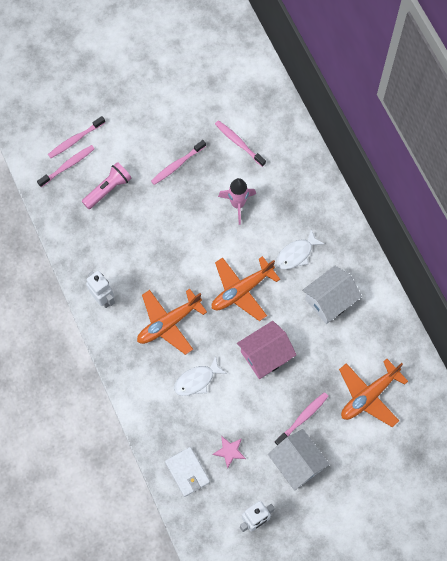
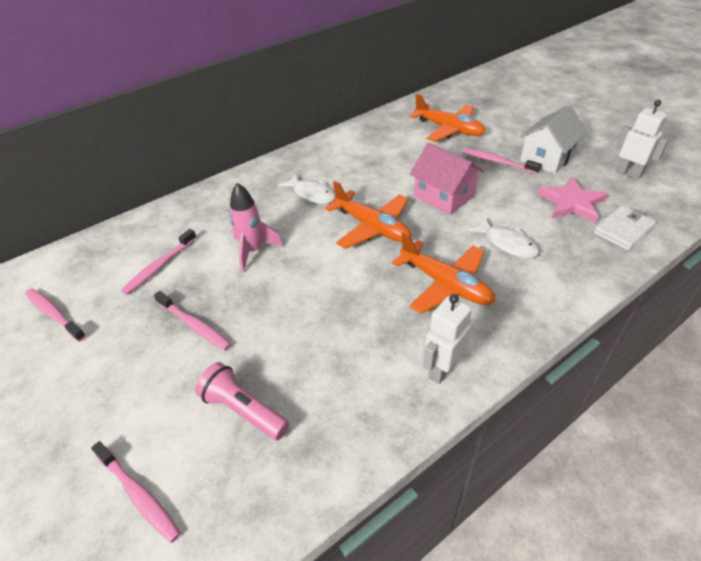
camera: 100 degrees left, 25 degrees down
(68, 165) = (197, 494): pink toothbrush -> pink toothbrush (54, 314)
(229, 451) = (571, 203): pink star -> pink star, size x1.67
(330, 300) = (360, 164): white house -> none

